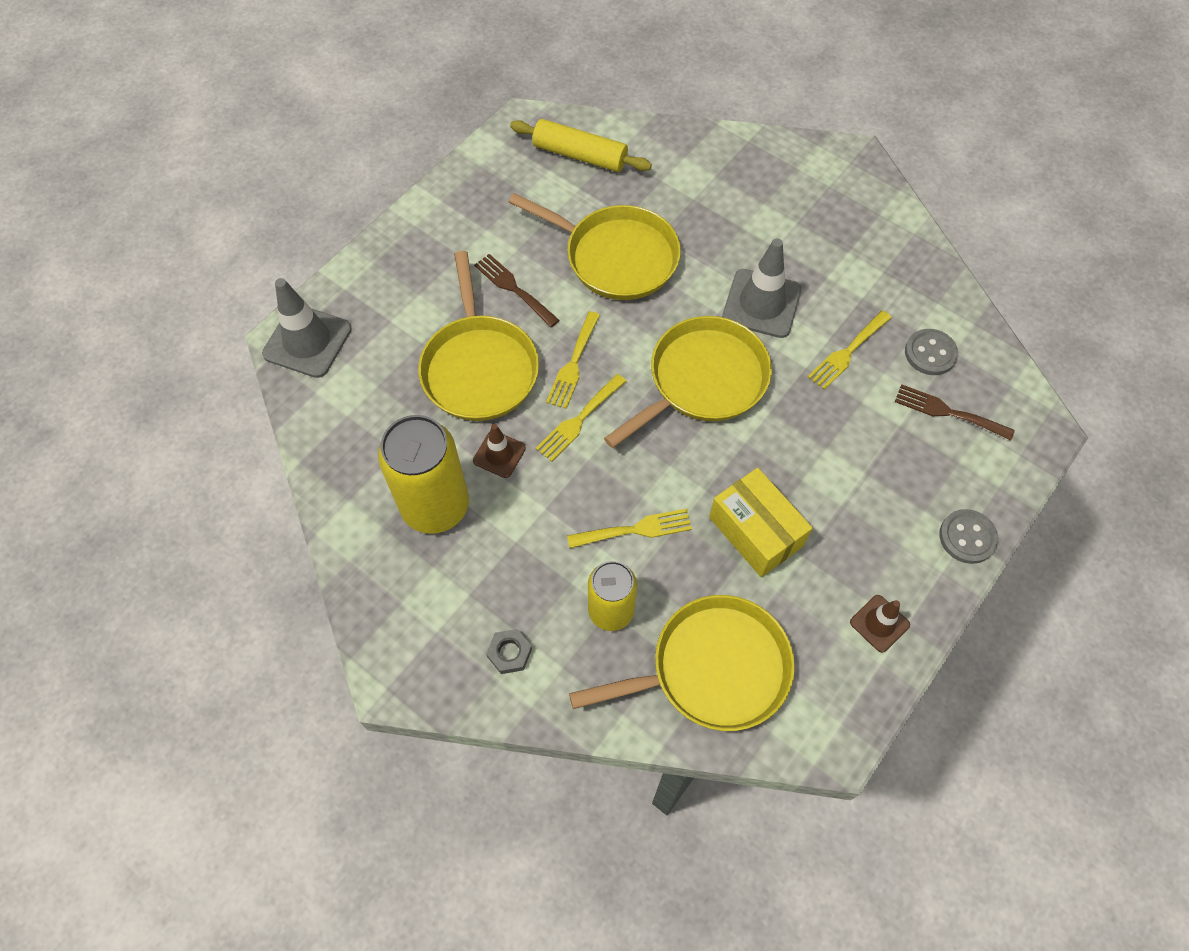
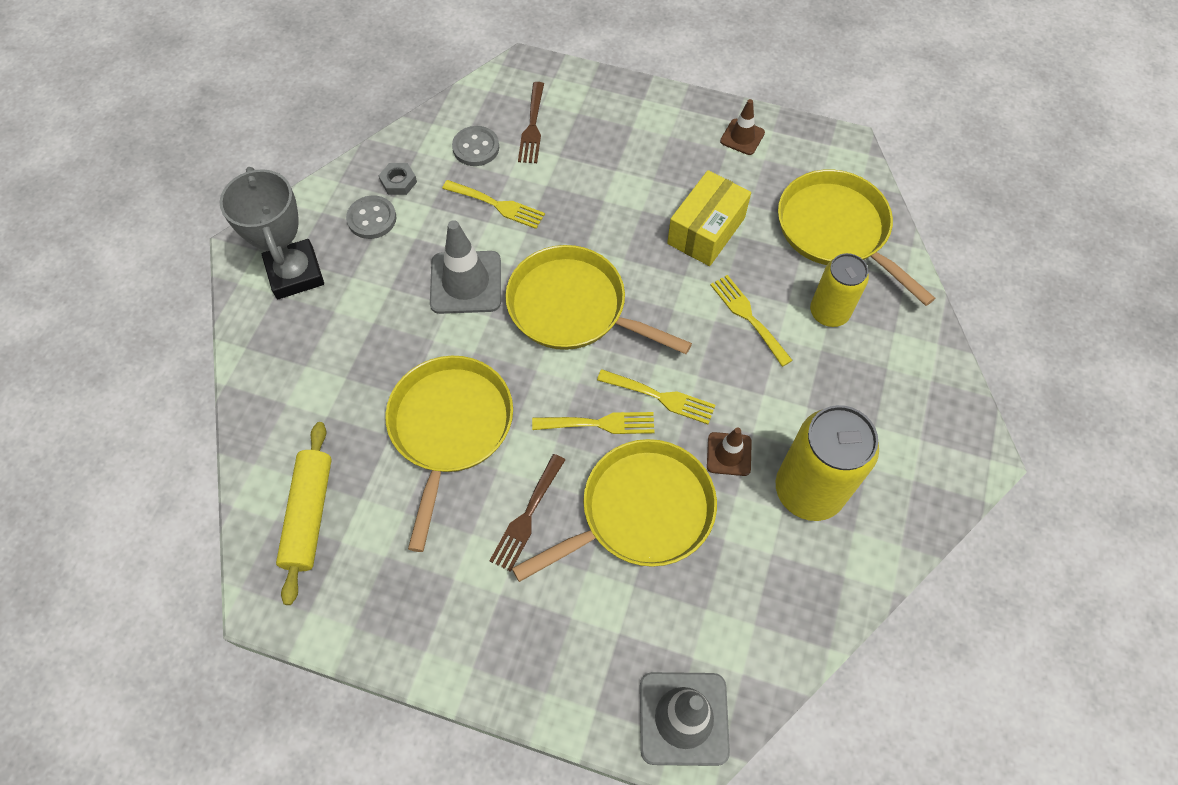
camera: 110 degrees left, 0 degrees up
(509, 653) = (906, 375): grey nut -> grey nut (398, 182)
(814, 184) = (295, 273): none -> grey trophy
(967, 537) = (643, 98): grey button -> grey button (372, 219)

